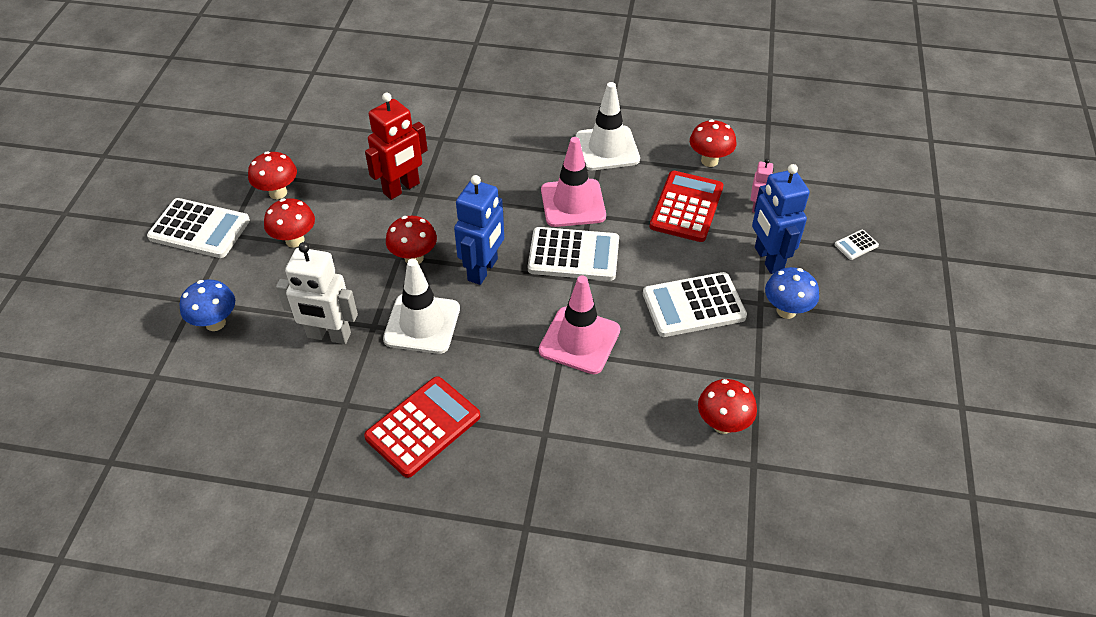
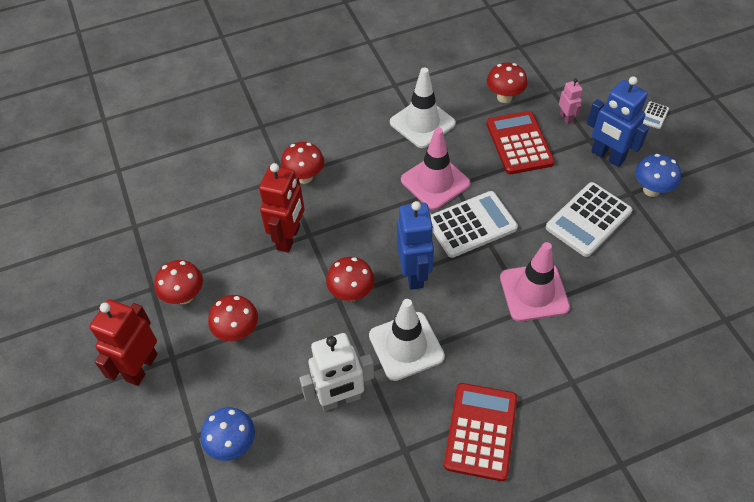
camera: 30 degrees left, 5 degrees up
(199, 229) = (141, 367): white calculator -> red robot
(722, 424) = (682, 301): red mushroom -> red mushroom (304, 177)

